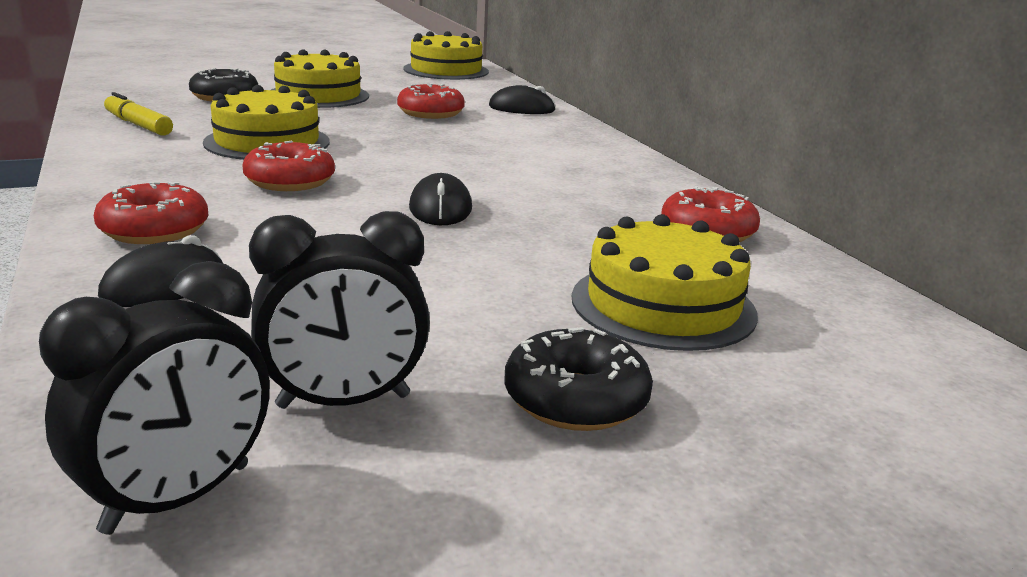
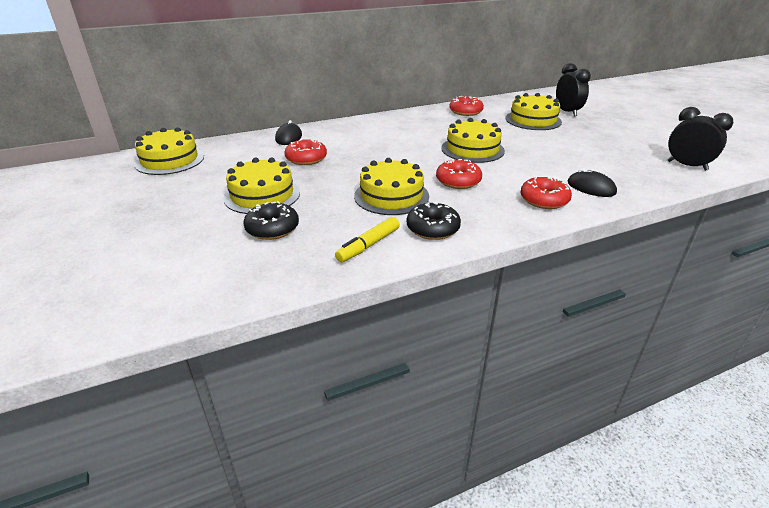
camera: 90 degrees left, 10 degrees up
(344, 402) = (629, 153): black clock -> black clock (567, 112)
(440, 208) = (472, 149): black mouse -> yellow cake
(575, 399) = (598, 130): black donut -> black donut (433, 229)

